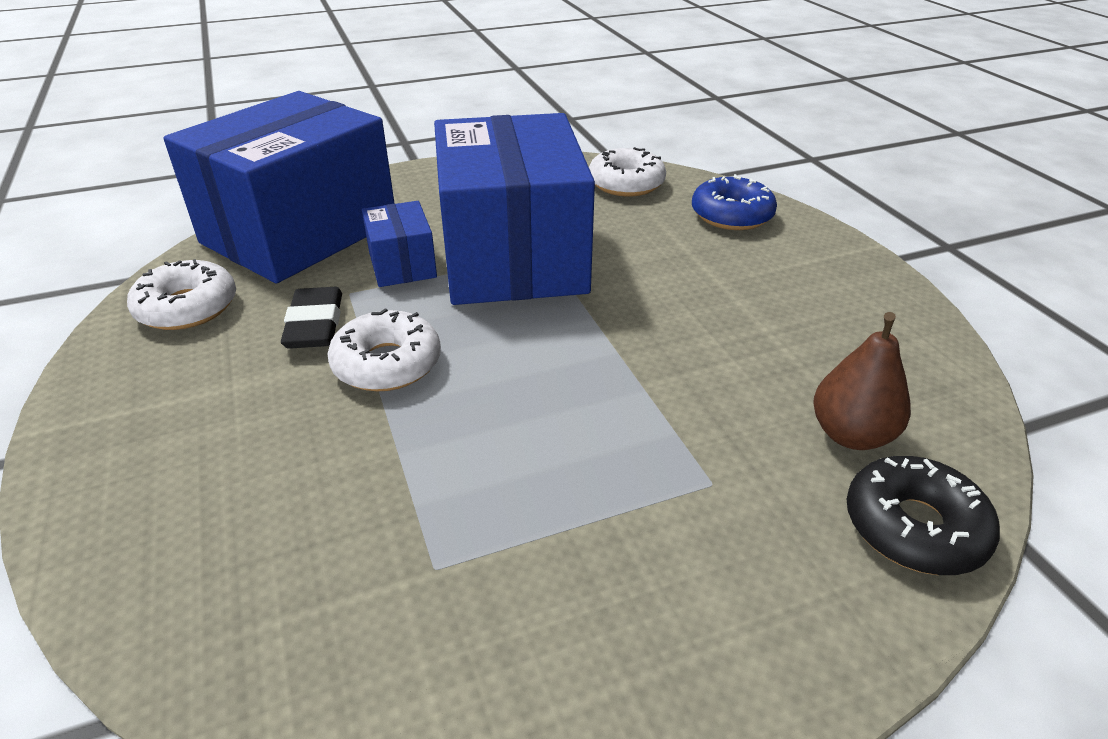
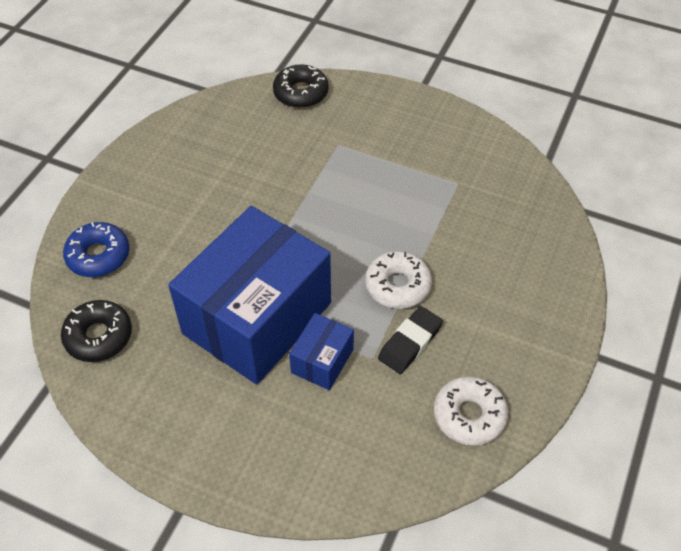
camera: 135 degrees left, 15 degrees up
(300, 232) = (352, 454): blue box -> none
(626, 183) = (99, 336): white donut -> black donut
(851, 435) = (267, 124): brown pear -> none

